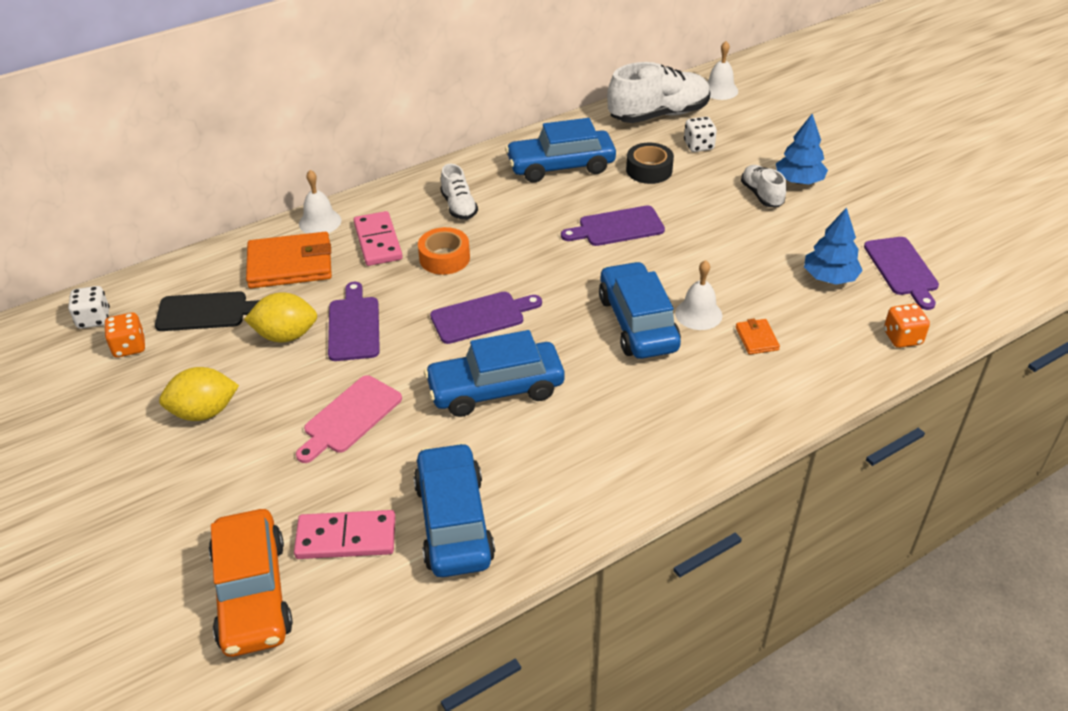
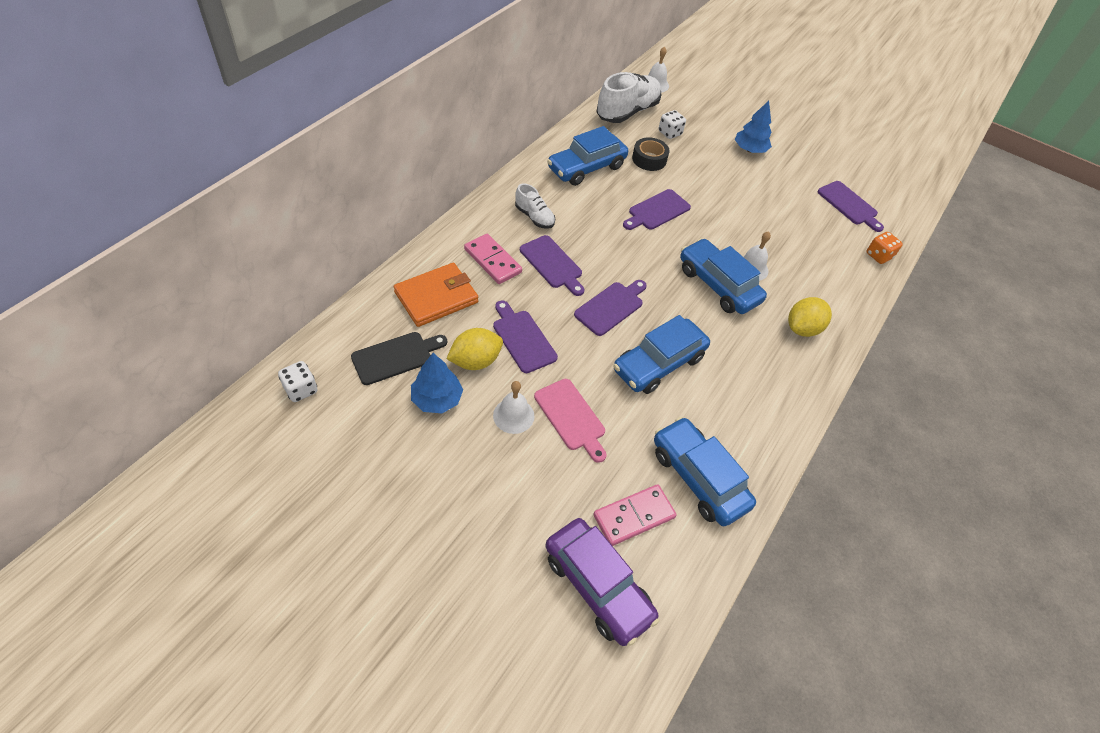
camera: 30 degrees left, 10 degrees up
(129, 347) = (351, 407): orange dice -> none
(204, 412) = (455, 446): yellow lemon -> yellow lemon (802, 328)
(253, 593) = (597, 586): orange car -> purple car
(320, 222) = (435, 253): white bell -> white bell (513, 415)
(350, 417) = (571, 417): pink cutting board -> pink cutting board turned 45 degrees counterclockwise
(444, 258) = (552, 264): orange tape -> purple cutting board
(756, 338) = (797, 278): orange wallet -> none
(761, 195) = (733, 165): white shoe -> none
(829, 277) = (812, 221): blue tree -> blue tree (437, 399)

